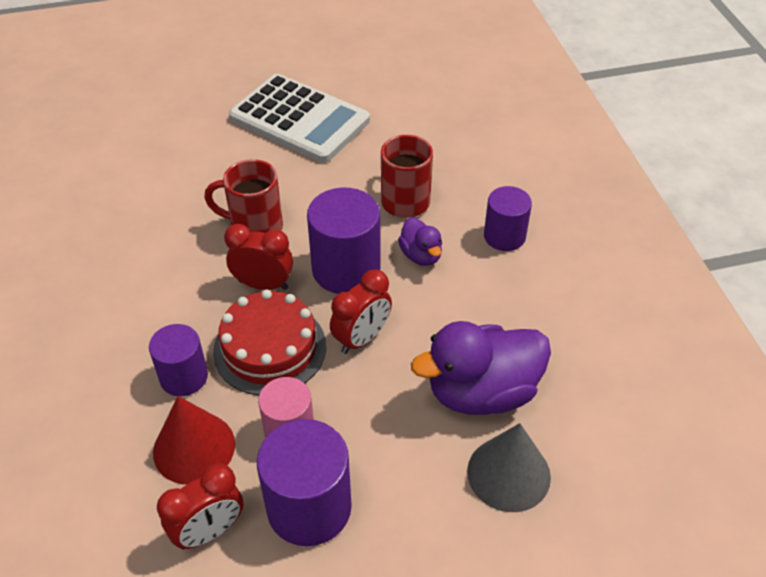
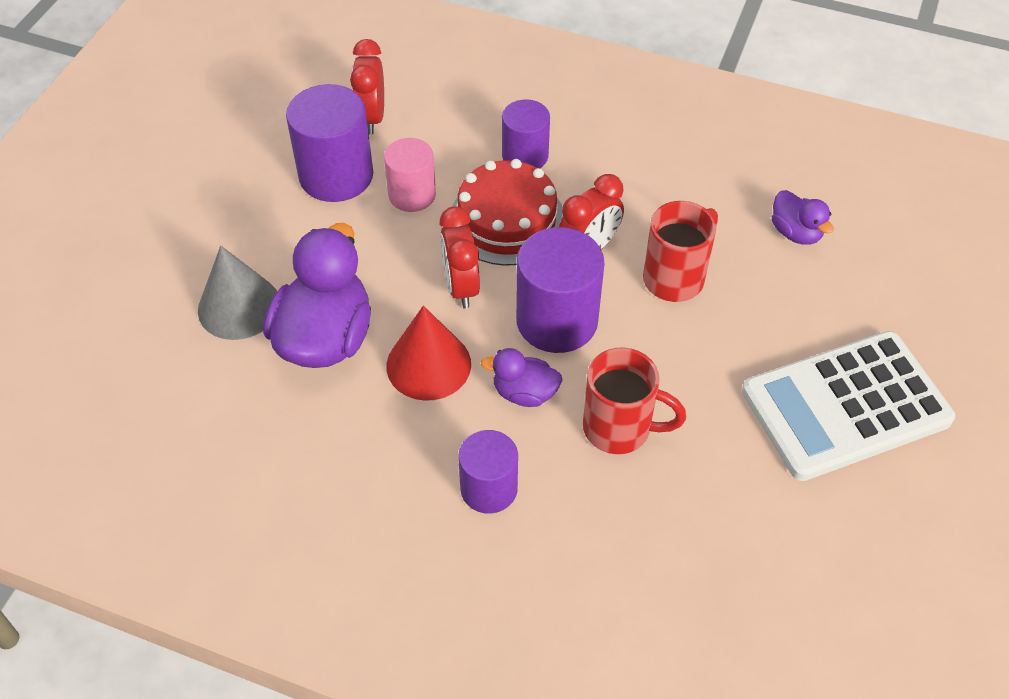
camera: 125 degrees right, 5 degrees up
(162, 187) = (795, 233): none -> purple duck
(194, 448) = (449, 136): red cone -> red cone (428, 364)

